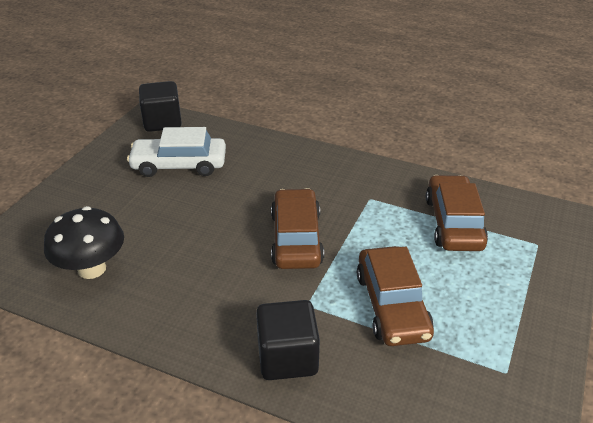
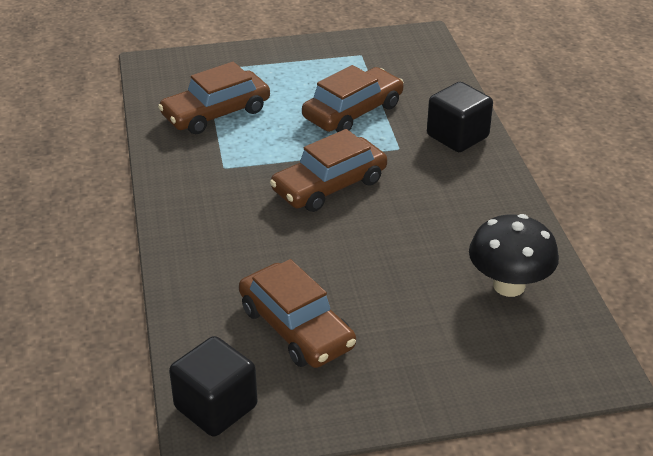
camera: 125 degrees left, 0 degrees up
(179, 165) = (296, 328): white car -> brown car

